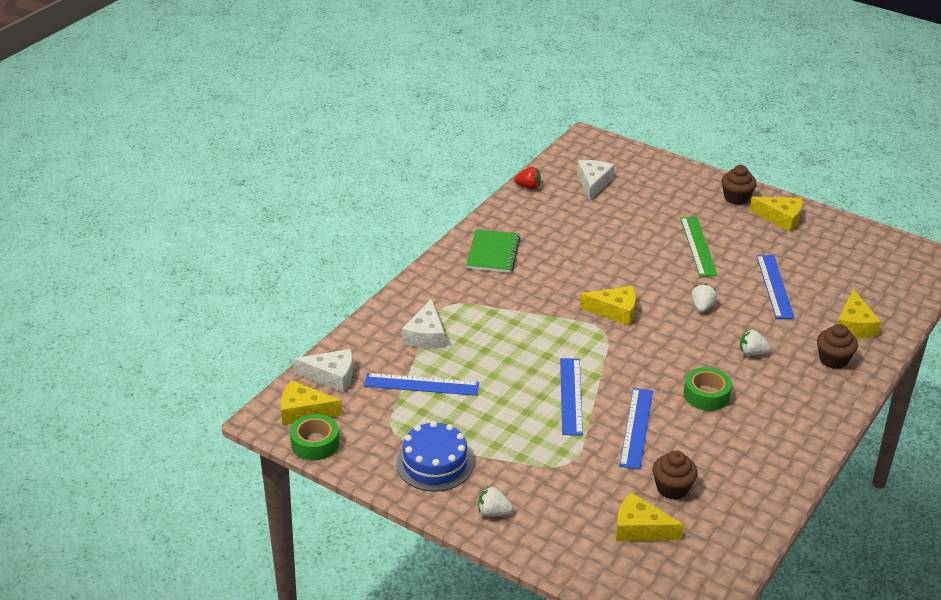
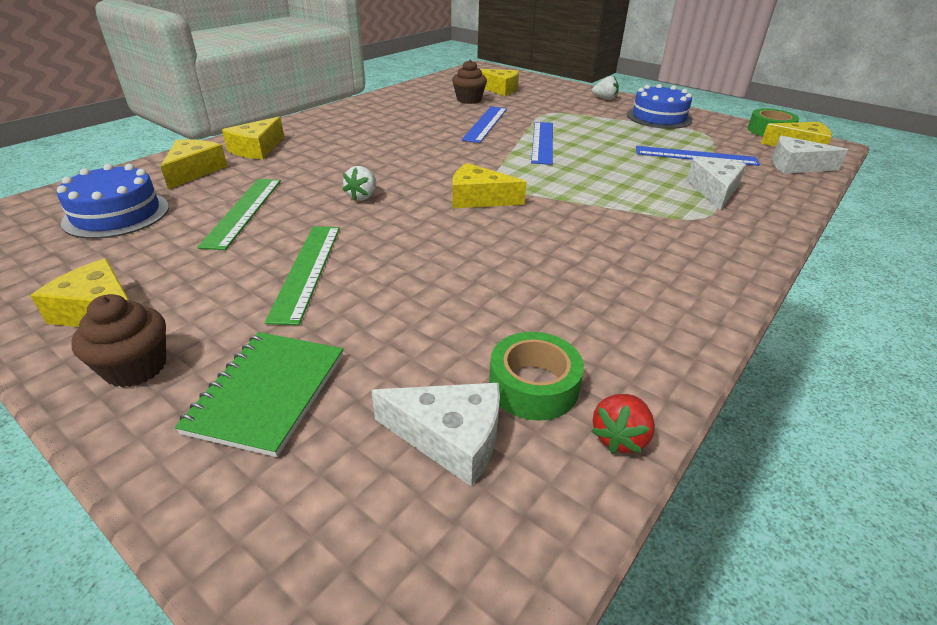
camera: 175 degrees left, 0 degrees up
(493, 253) = (661, 280): green notebook -> green notebook (267, 393)
(528, 187) = (619, 437): red strawberry -> red strawberry turned 75 degrees counterclockwise
(593, 183) = (450, 438): white cheese -> white cheese turned 90 degrees counterclockwise
(706, 395) = (410, 136): green tape -> green tape (533, 386)
(752, 353) = (338, 158): white strawberry -> none
(774, 286) = (243, 211): blue ruler -> green ruler
(833, 360) = (257, 149): brown cupcake -> yellow cheese
(854, 278) = (117, 214): none -> blue cake

